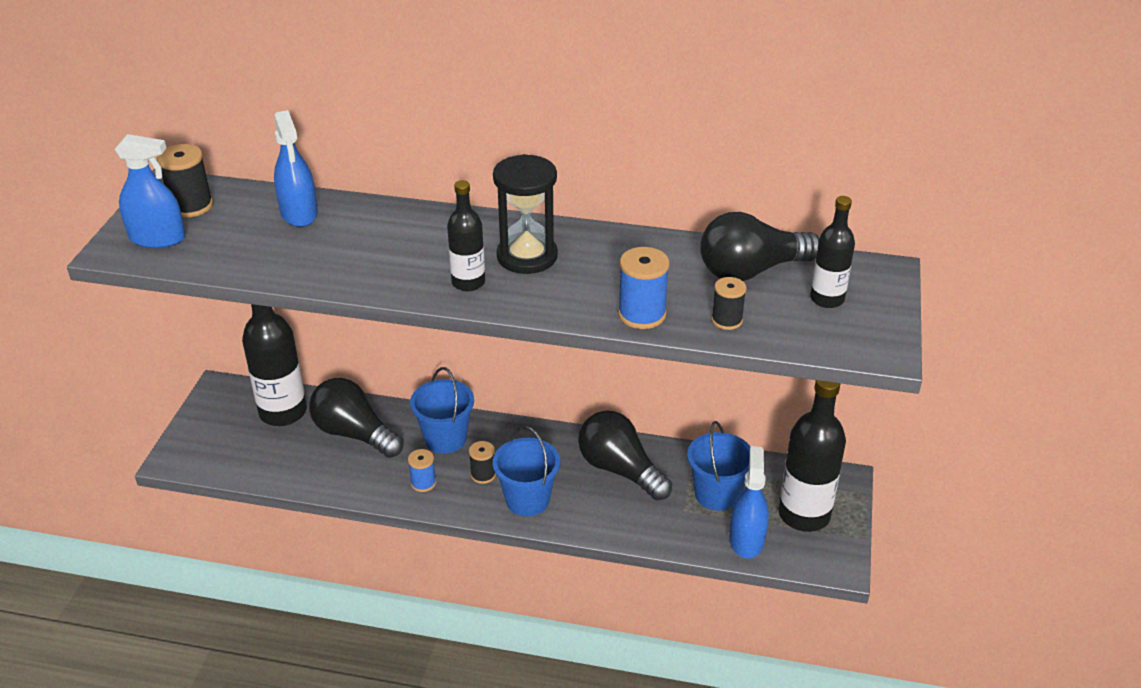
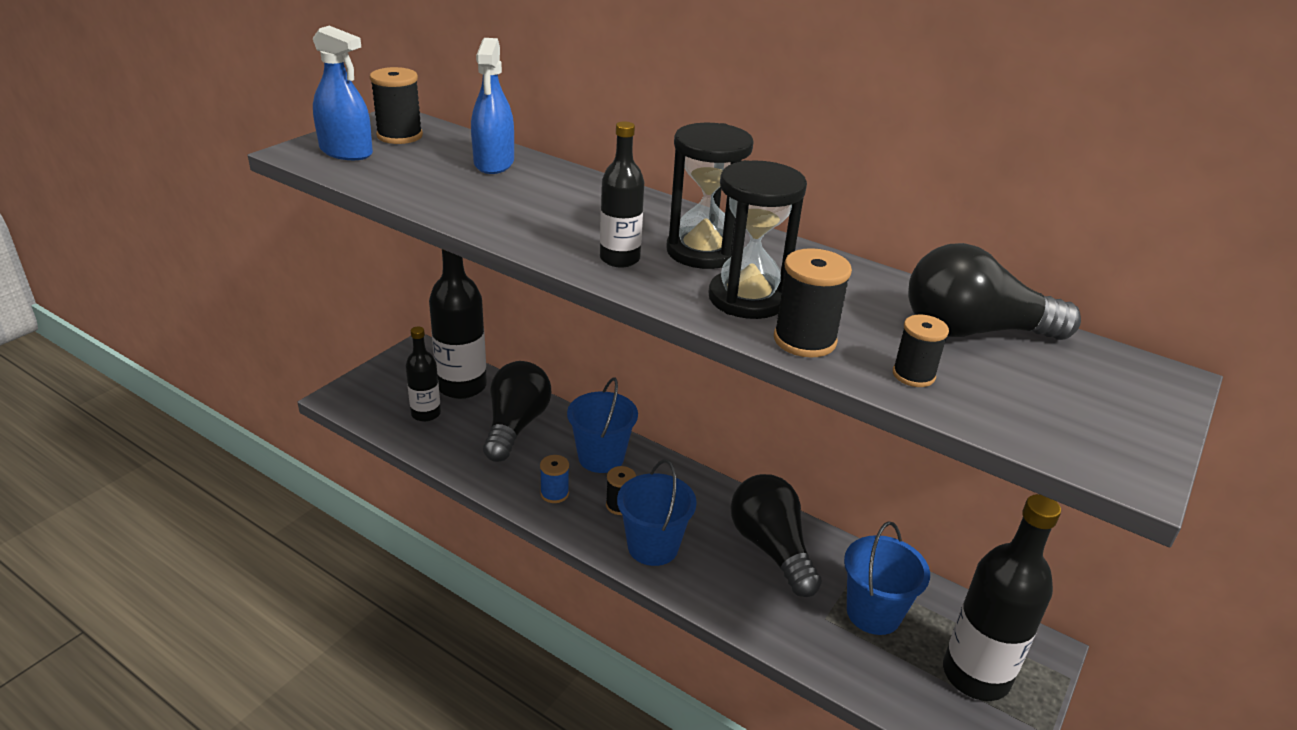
camera: 20 degrees right, 5 degrees down
(354, 434) = (515, 426): black light bulb -> black light bulb turned 45 degrees clockwise
(583, 290) = (747, 298): none -> black hourglass
(642, 314) = (804, 340): blue spool -> black spool
(746, 539) = (889, 680): blue spray bottle -> none
(827, 299) = (1066, 387): black bottle -> black bottle (426, 414)

